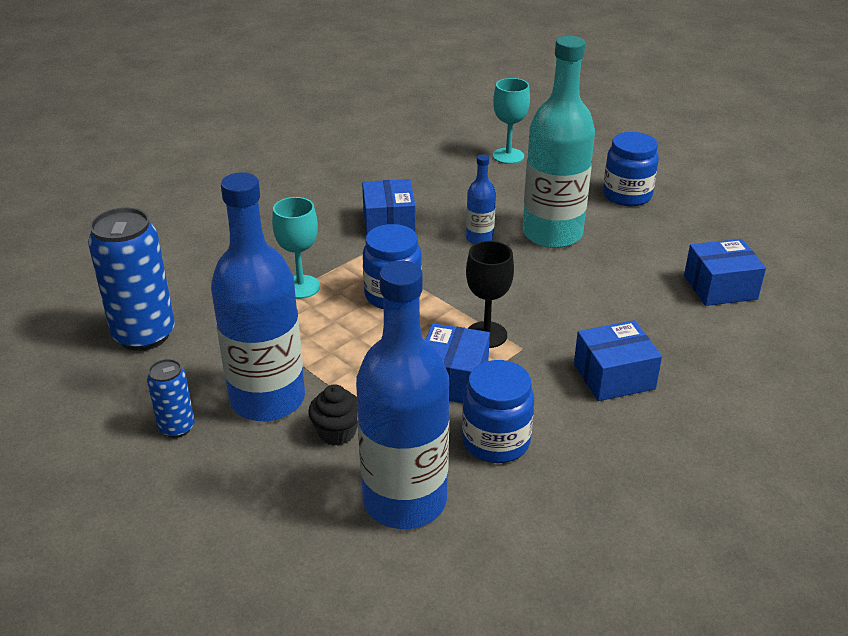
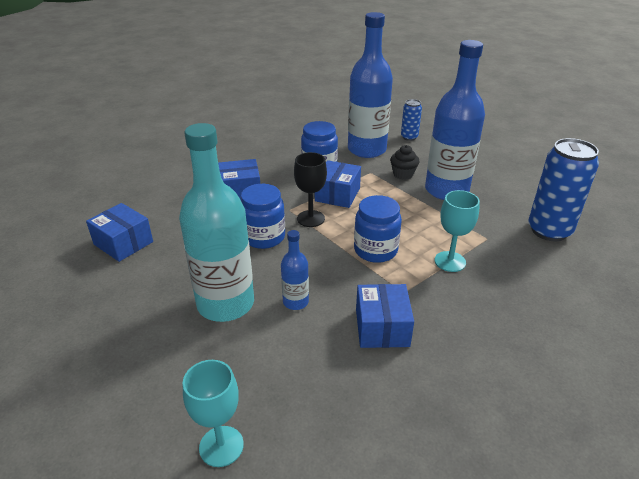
camera: 175 degrees left, 0 degrees up
(177, 427) = (492, 180): blue can -> blue can (409, 137)
(627, 195) = (118, 353): blue jar -> blue jar (264, 237)
(720, 287) = (123, 243): blue box -> blue box turned 45 degrees clockwise

